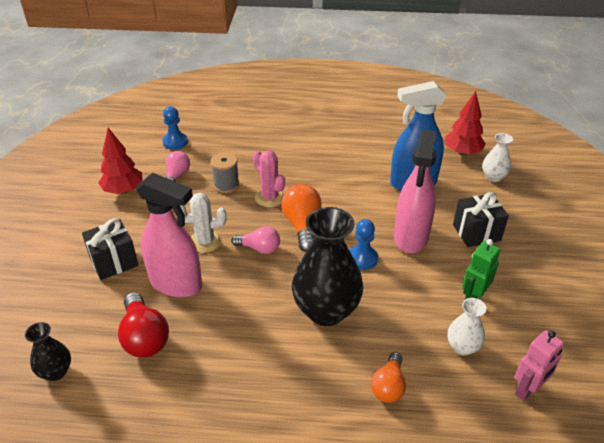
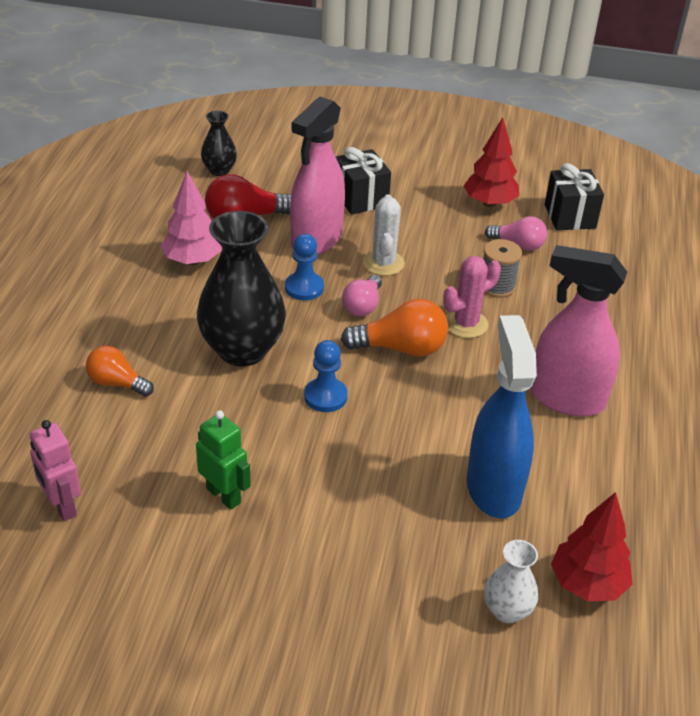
camera: 95 degrees right, 0 degrees up
(175, 142) = (600, 245): blue pawn -> blue pawn (304, 288)
(213, 365) = (192, 260): none -> pink tree
(411, 237) = (360, 456): pink spray bottle -> pink spray bottle (566, 398)
(462, 347) = (146, 461): white vase -> none
(476, 232) = (358, 539): black gift -> black gift (569, 216)

